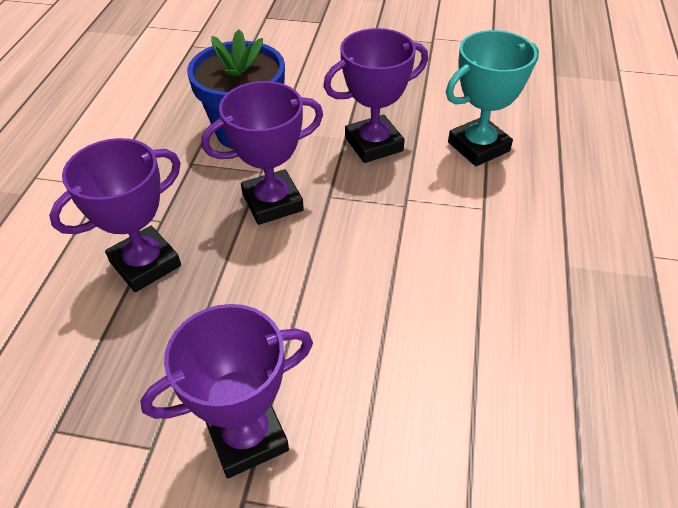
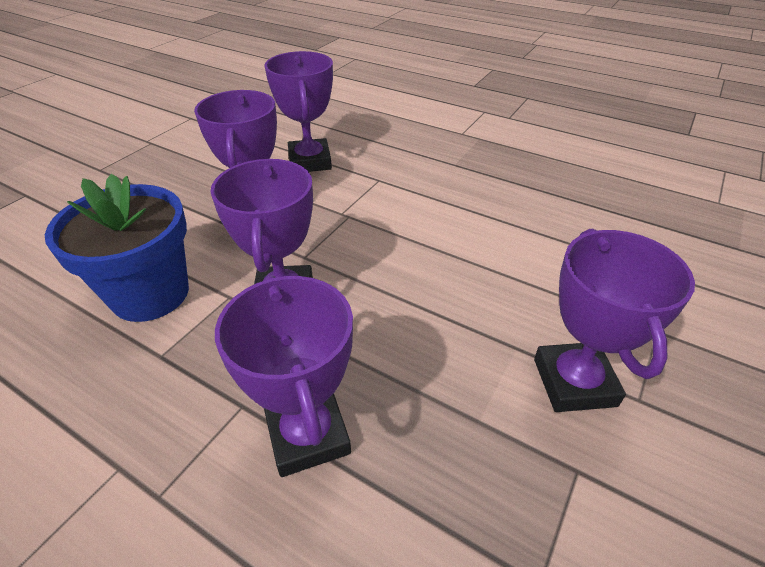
camera: 70 degrees left, 5 degrees down
(478, 147) = (310, 161): turquoise trophy -> purple trophy

